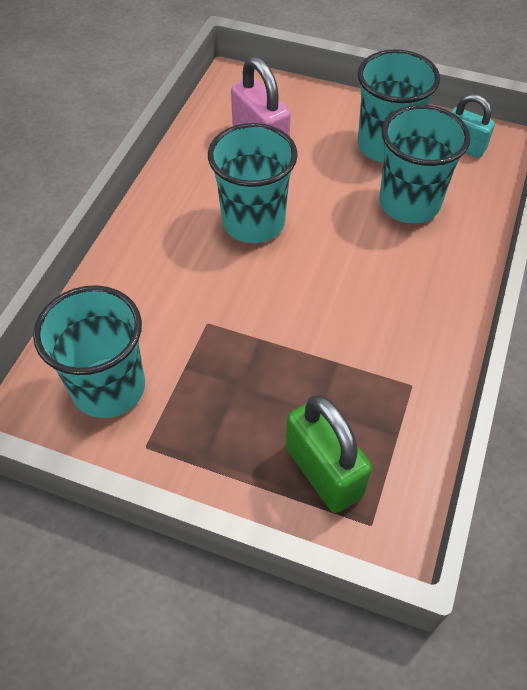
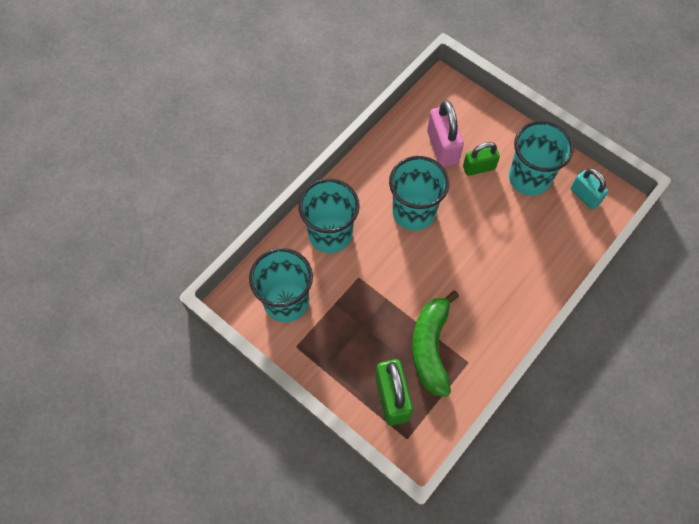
camera: 20 degrees right, 10 degrees up
(317, 151) = (479, 167): none -> green padlock
(350, 382) = (430, 347): none -> green banana
(409, 203) = (525, 231): turquoise cup -> turquoise cup (330, 234)

